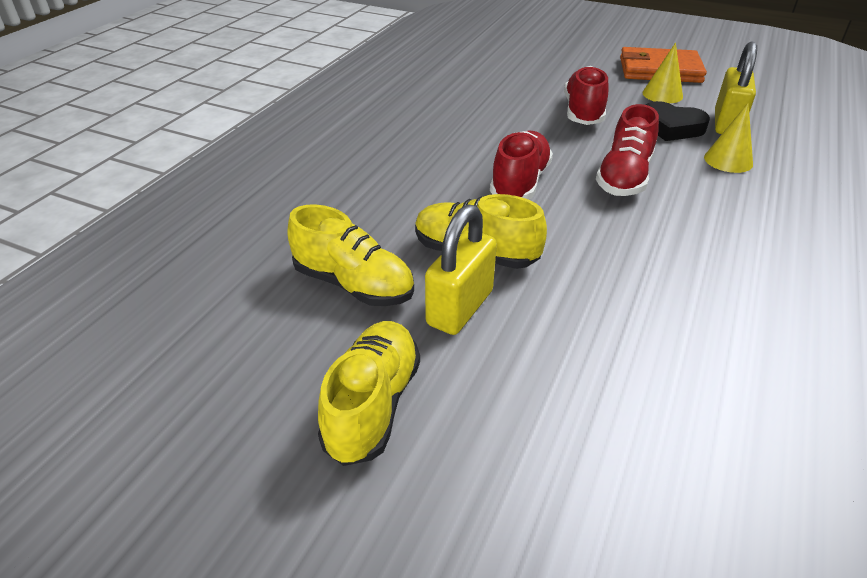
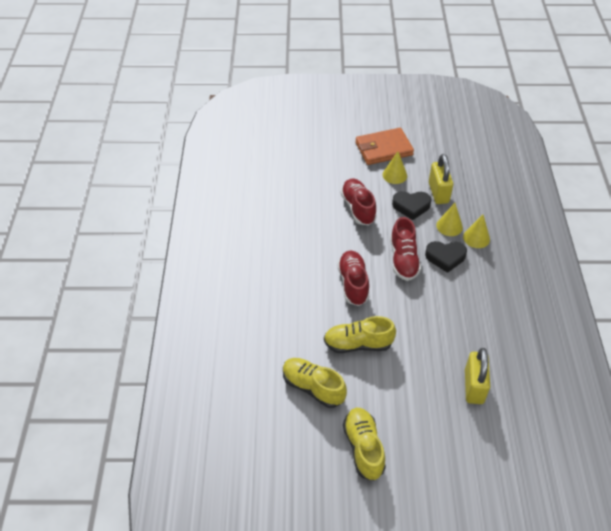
camera: 25 degrees left, 10 degrees up
(354, 284) = (313, 387): yellow shoe -> yellow shoe turned 150 degrees counterclockwise
(460, 308) = (369, 381): yellow padlock -> yellow padlock (474, 386)
(702, 192) = (445, 257): none -> black heart
(773, 183) = (476, 238): none -> yellow cone

